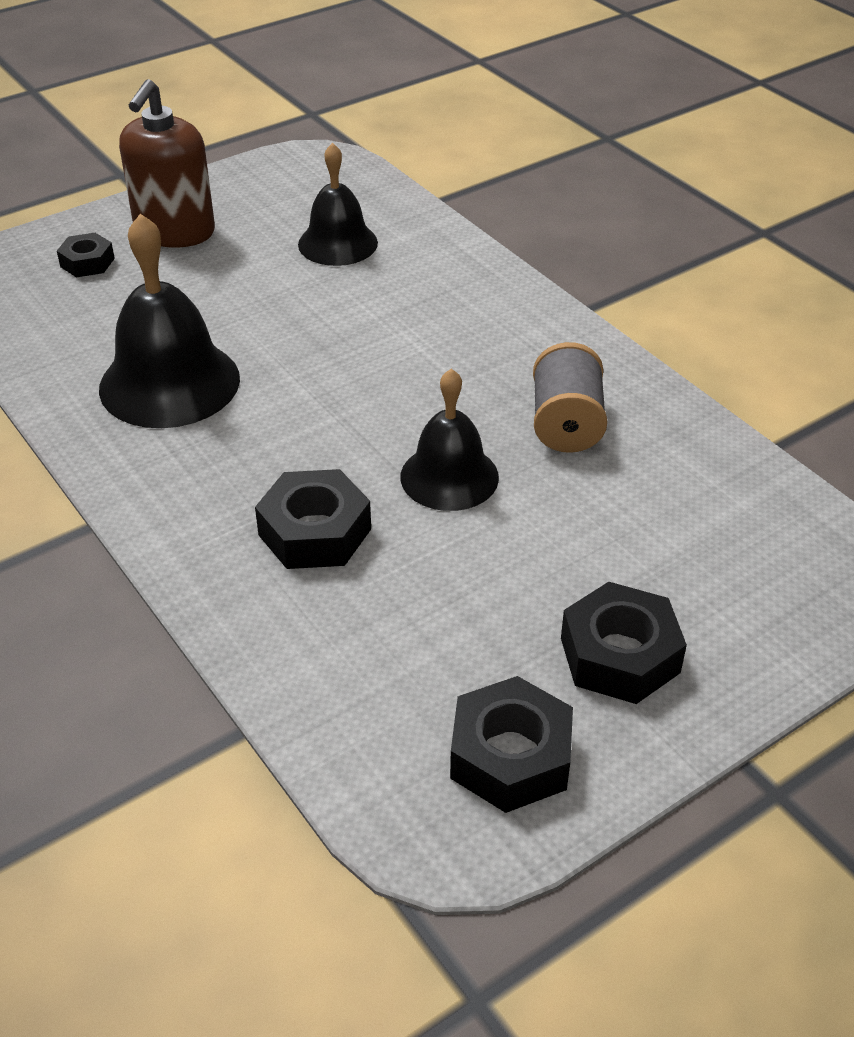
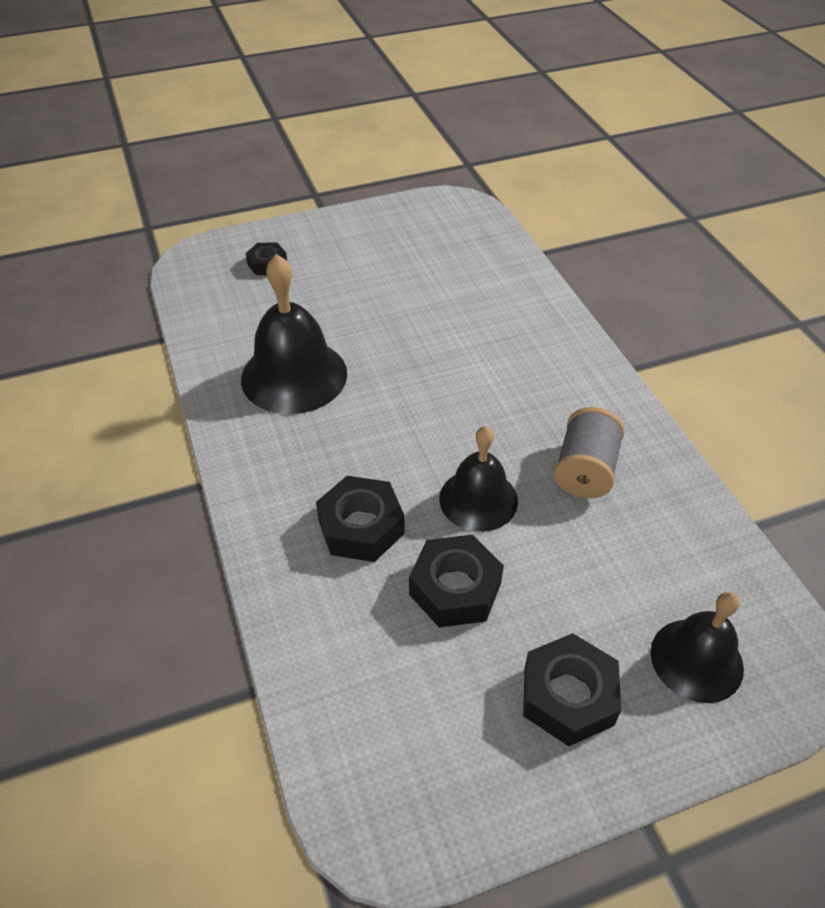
camera: 15 degrees right, 5 degrees up
(175, 232) = (337, 249): brown soap dispenser -> none
(338, 243) = (453, 278): black bell -> black bell (696, 660)
(510, 756) = (452, 769): black nut -> black nut (455, 588)

